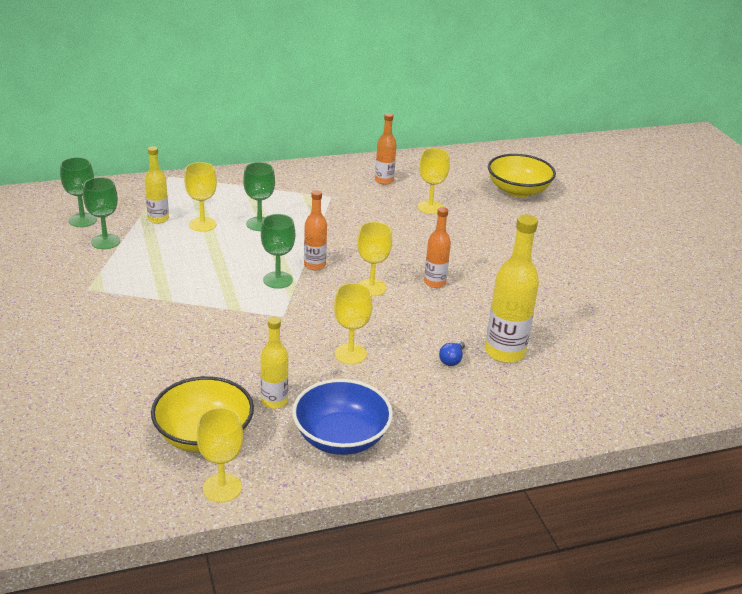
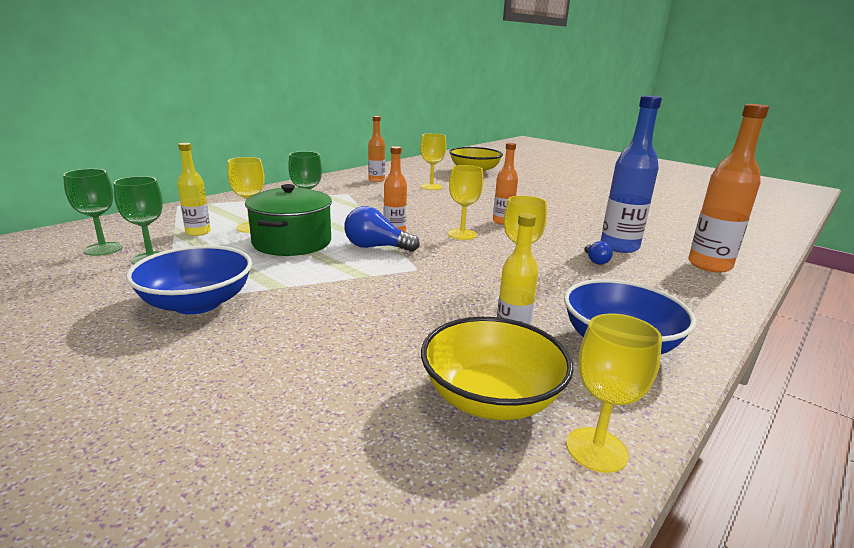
camera: 30 degrees left, 10 degrees down
(104, 297) = (197, 303): none -> blue bowl
(217, 253) = (292, 242): none -> green pot
(278, 280) = (376, 247): green goblet -> blue light bulb
(505, 352) = (619, 247): yellow bottle -> blue bottle
(560, 404) = (709, 265): none -> orange bottle

